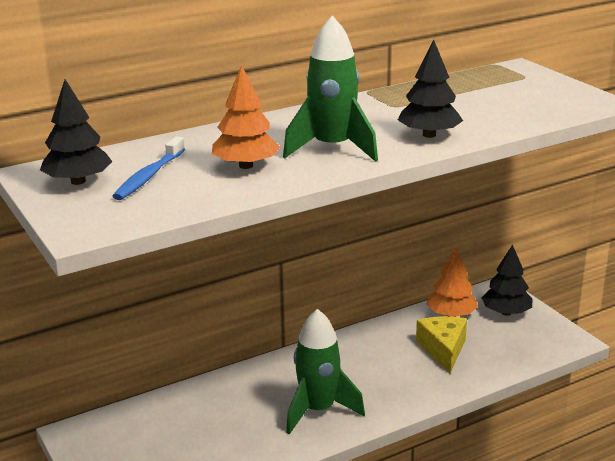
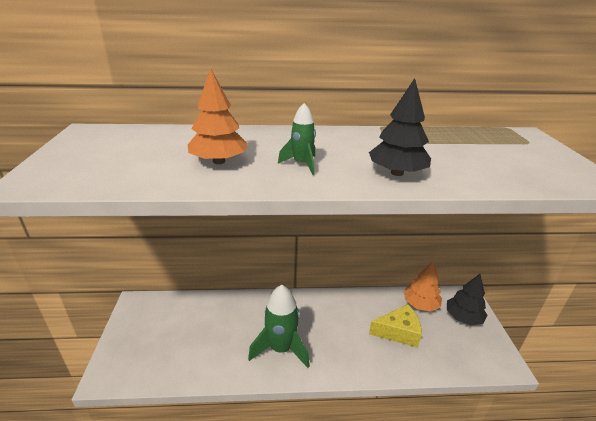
camera: 25 degrees right, 5 degrees up
(78, 181) = (97, 143): black tree -> none
(149, 176) = (144, 151): blue toothbrush -> none
(332, 148) = (301, 164): green rocket -> green rocket, size x0.52
(443, 350) = (398, 332): yellow cheese -> yellow cheese turned 60 degrees clockwise

